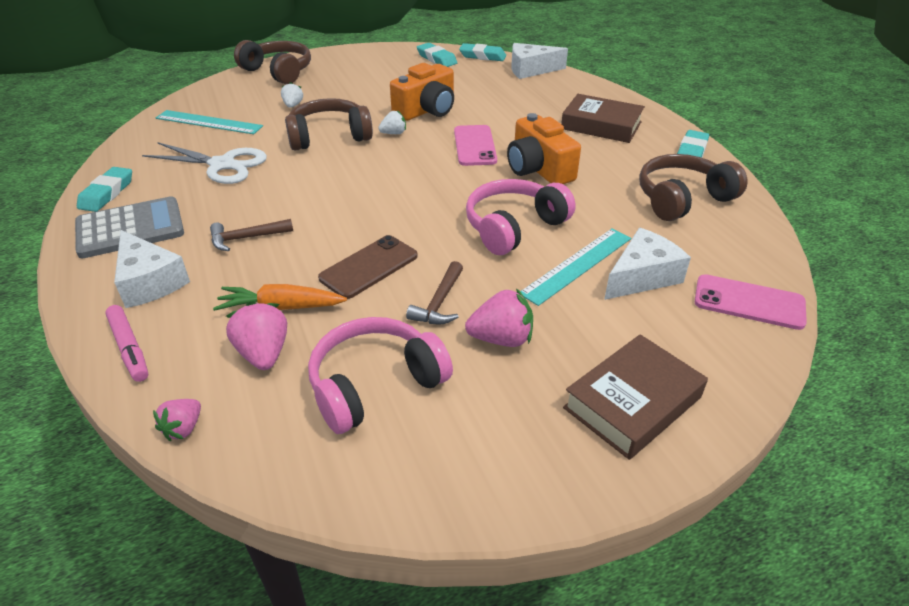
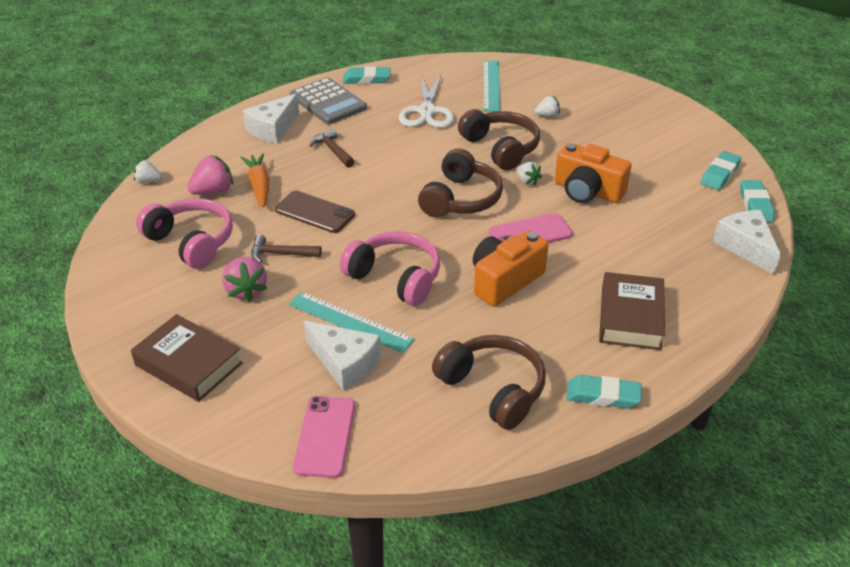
camera: 75 degrees right, 0 degrees up
(129, 348) = (209, 143): pink marker -> none
(183, 428) = (148, 181): pink strawberry -> white strawberry
(278, 72) = (611, 90): brown headphones -> brown headphones (460, 199)

